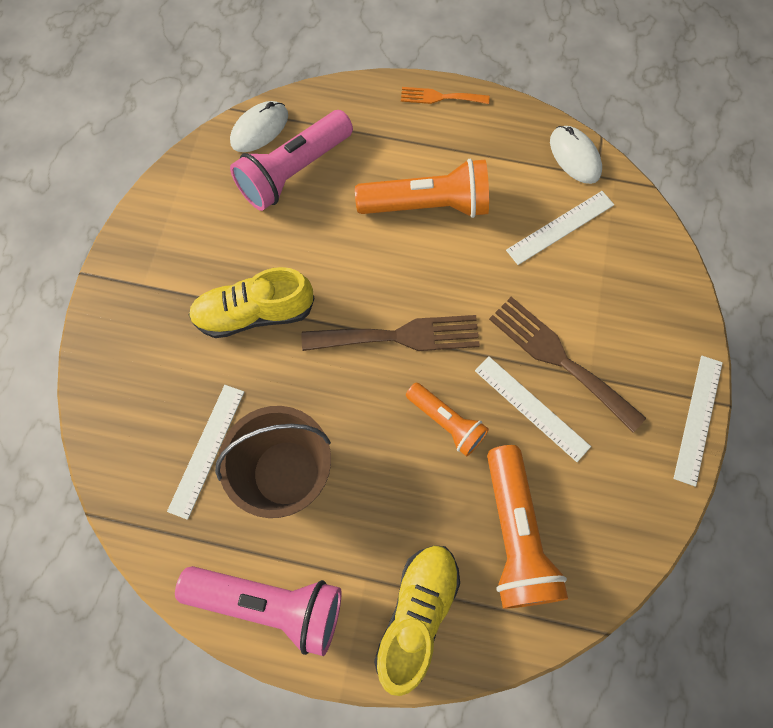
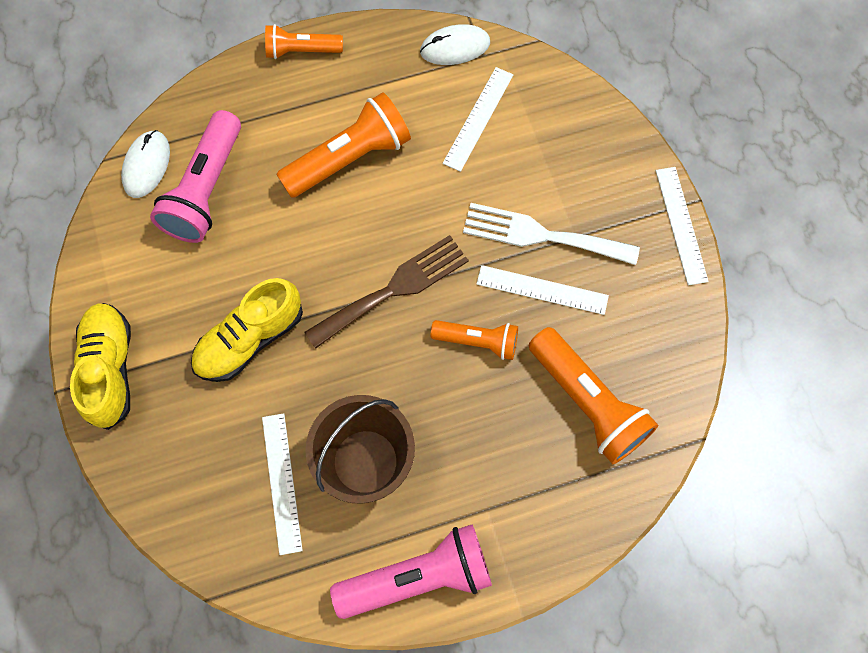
camera: 30 degrees left, 0 degrees up
(417, 613) = (545, 512): yellow shoe -> yellow shoe (110, 369)
(440, 97) = (301, 51): orange fork -> orange flashlight
(559, 359) = (541, 235): brown fork -> white fork
(574, 156) = (455, 47): white mouse -> white mouse turned 45 degrees counterclockwise

